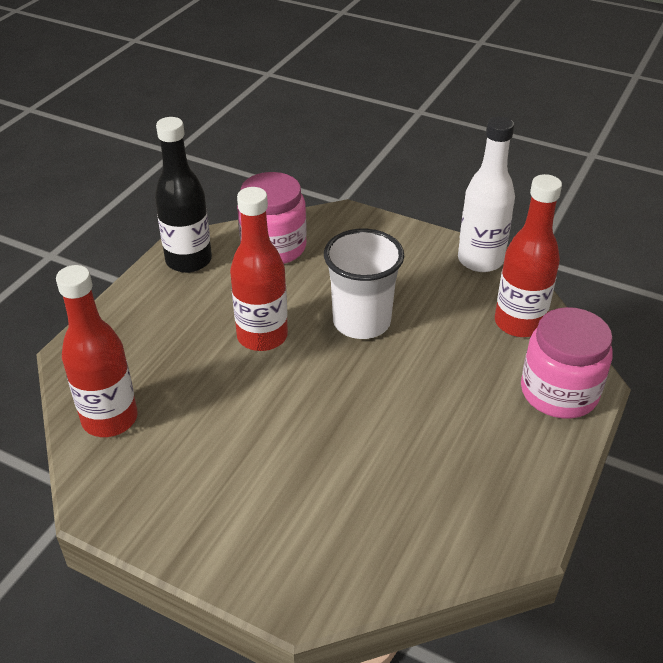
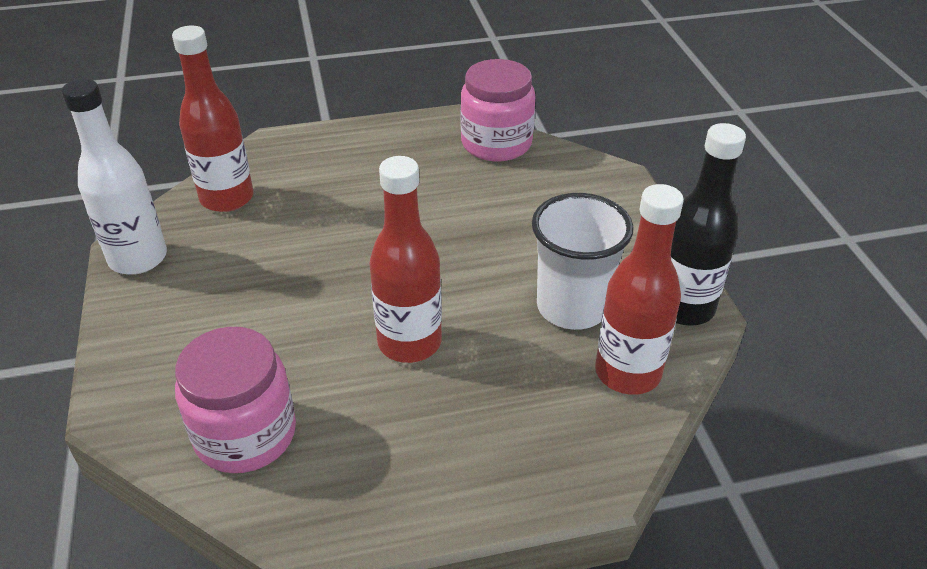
camera: 130 degrees left, 0 degrees up
(189, 260) = (346, 501): black bottle -> black bottle (683, 307)
(361, 322) = (317, 288): white cup -> white cup (572, 307)
(559, 392) = (300, 151): pink jar -> pink jar (496, 143)

